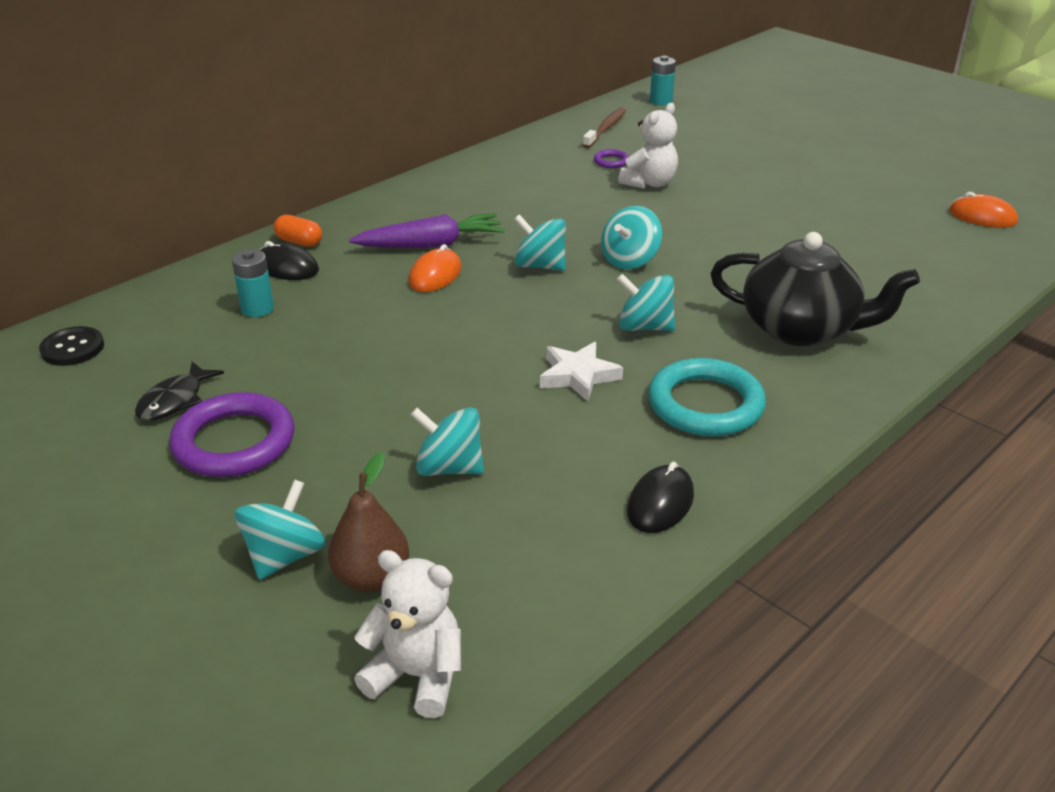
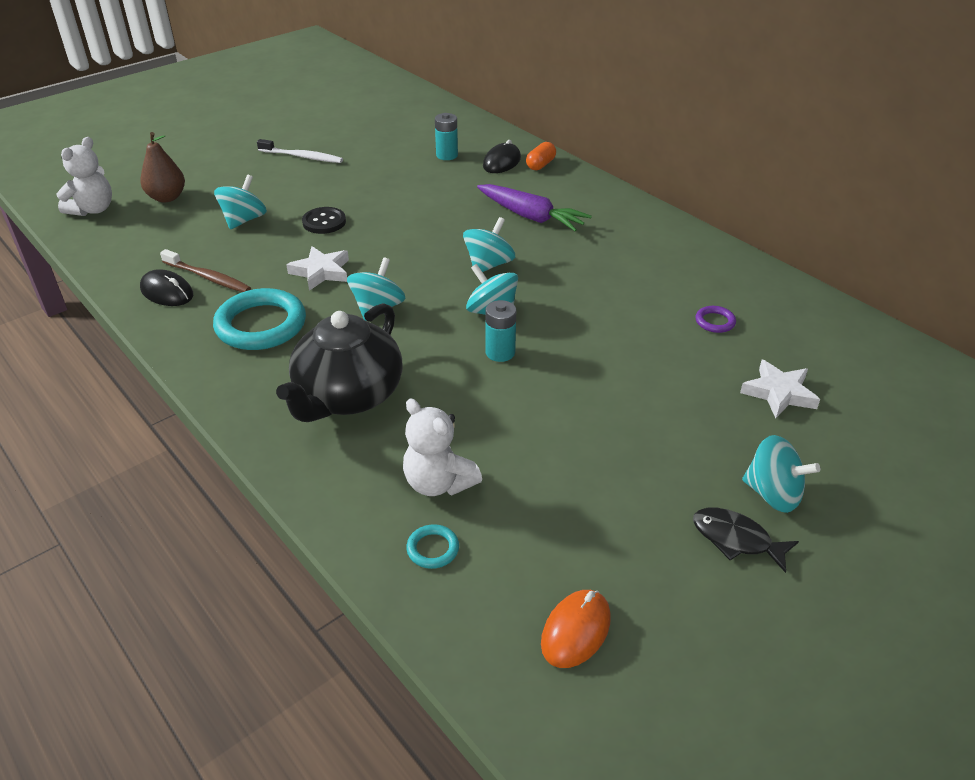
camera: 95 degrees right, 5 degrees up
(72, 348) = (415, 107): black button -> black button (324, 222)
(175, 400) = (350, 138): black fish -> black fish (736, 539)
(234, 442) = (302, 157): purple ring -> white toothbrush
(285, 555) = (199, 175): turquoise spinning top -> turquoise spinning top (773, 494)
(431, 245) = (531, 216): purple carrot -> purple carrot turned 45 degrees counterclockwise
(435, 275) = (481, 218): orange mouse -> none
(606, 129) = (809, 326): brown toothbrush -> brown toothbrush (208, 278)
(649, 183) = (661, 342): white teddy bear -> white teddy bear (438, 483)
(661, 101) = (921, 380): turquoise battery -> turquoise battery (500, 352)
(698, 144) = (779, 393): none -> white star
(956, 270) = (433, 549): none -> turquoise ring

